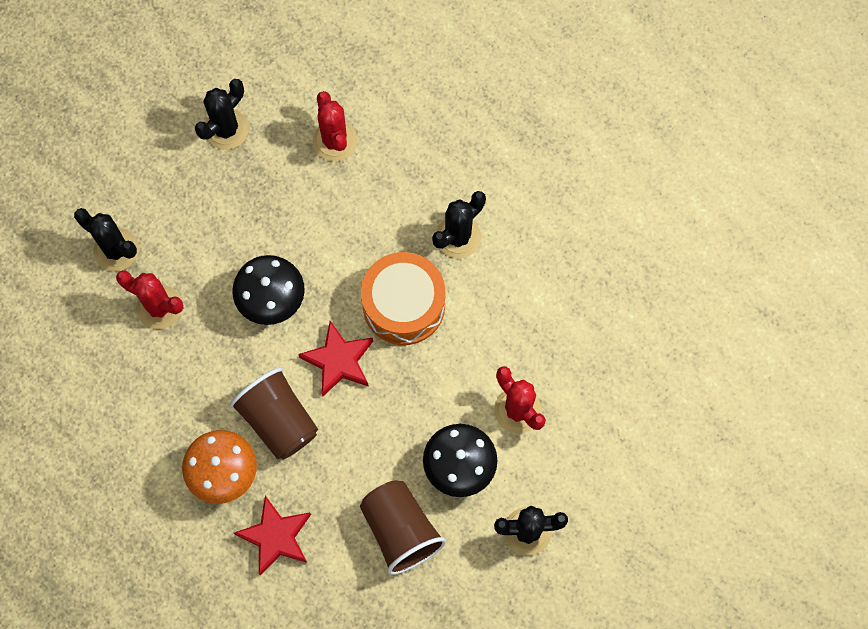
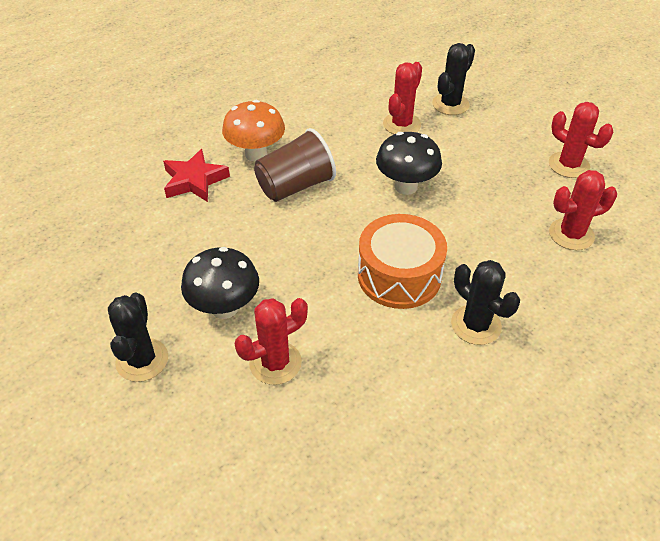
camera: 95 degrees right, 25 degrees down
(226, 129) = (568, 165): black cactus -> red cactus
(339, 361) = (346, 226): red star -> none
(400, 530) = (175, 259): brown cup -> none

